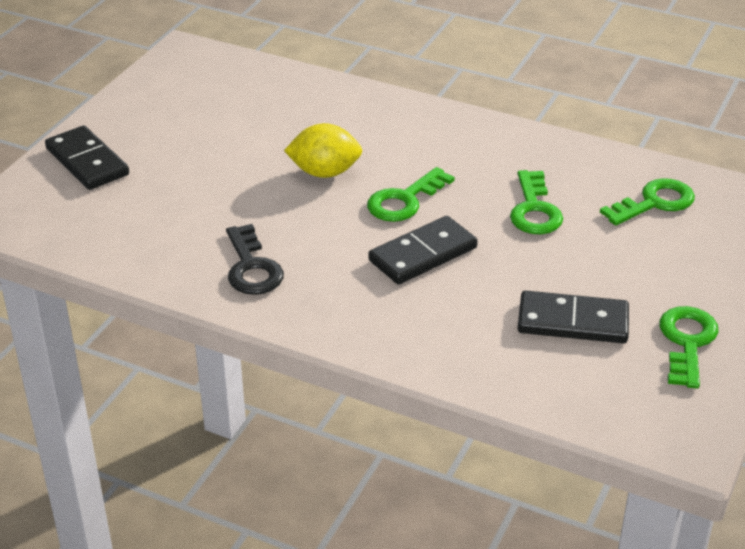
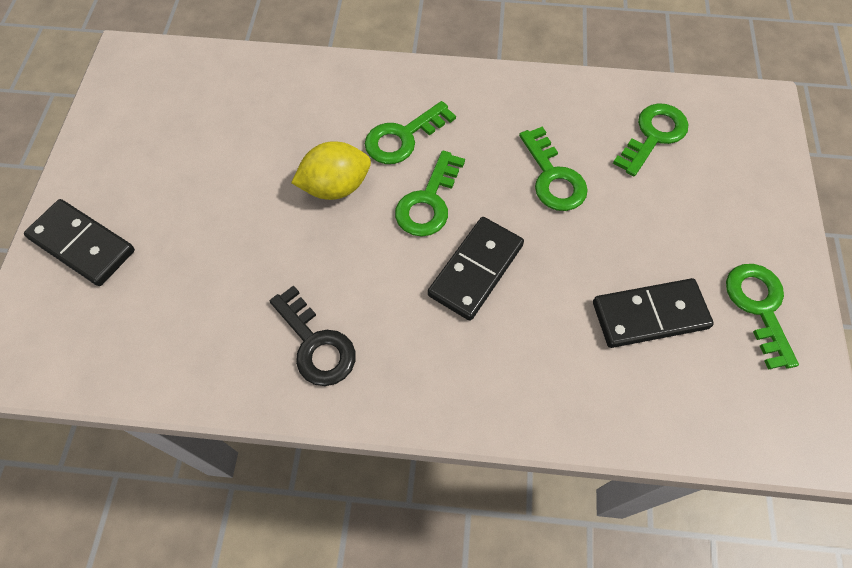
camera: 20 degrees left, 25 degrees up
(405, 153) = (403, 137): none -> green key

